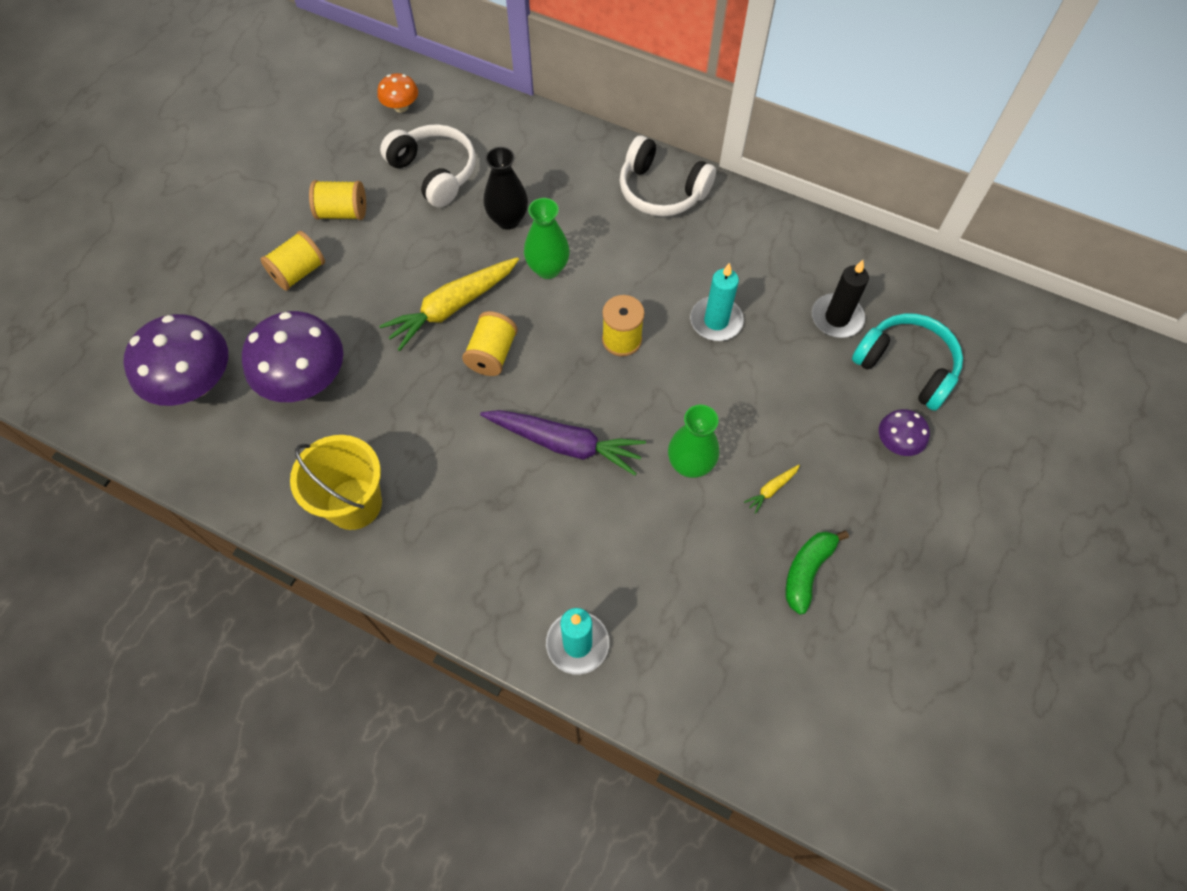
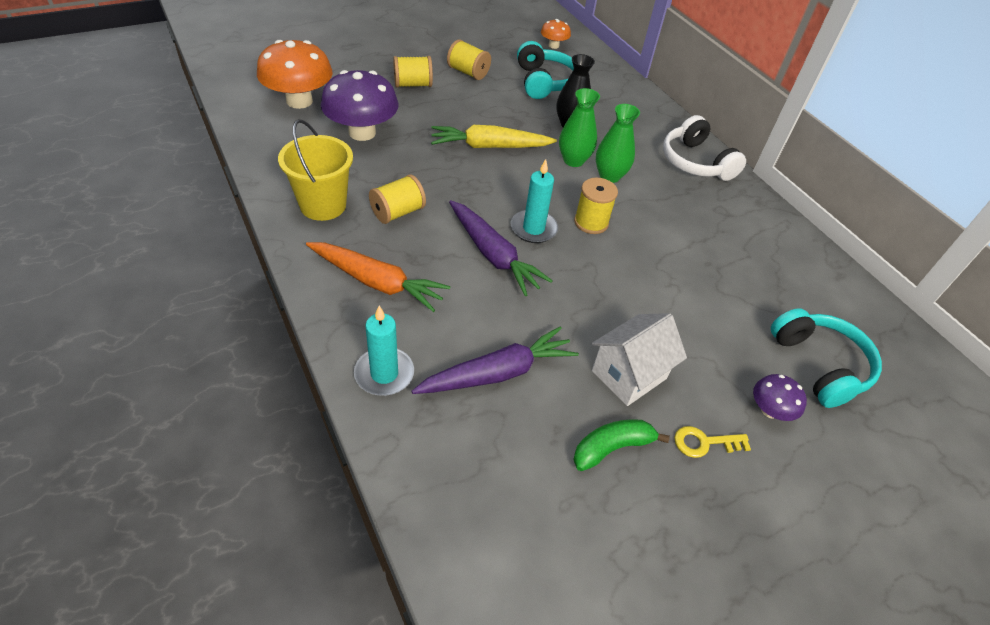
camera: 30 degrees right, 15 degrees down
(195, 383) = (299, 101): purple mushroom -> orange mushroom
(434, 173) = (544, 82): white headphones -> turquoise headphones
(487, 554) = (377, 282): none -> orange carrot
(492, 354) = (491, 182): yellow spool -> yellow spool (397, 212)
(668, 569) = (498, 373): none -> purple carrot
(690, 464) = (576, 320): green vase -> green vase (609, 176)
(716, 321) = (674, 250): turquoise candle -> turquoise candle (533, 228)
(771, 489) = (629, 375): yellow carrot -> white house
(837, 318) = (779, 301): black candle -> none
(870, 512) = (704, 443): none -> yellow key

